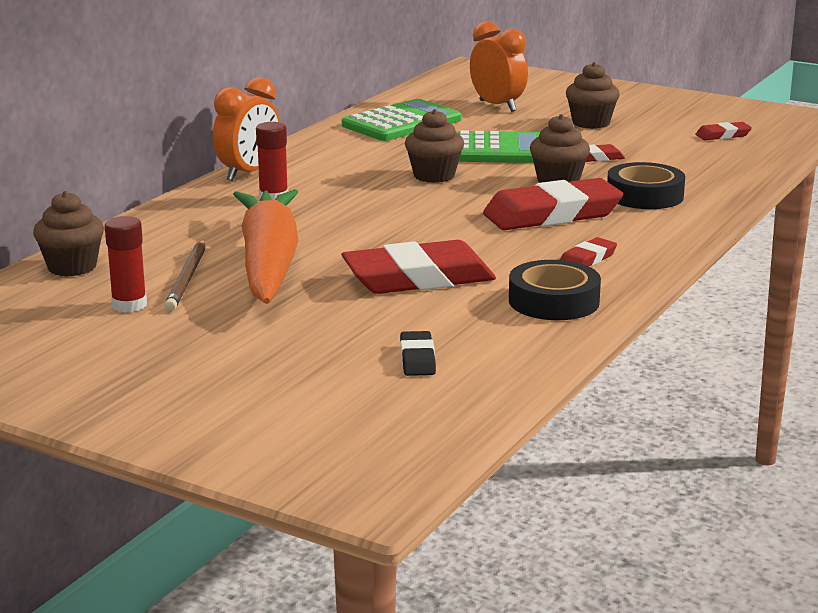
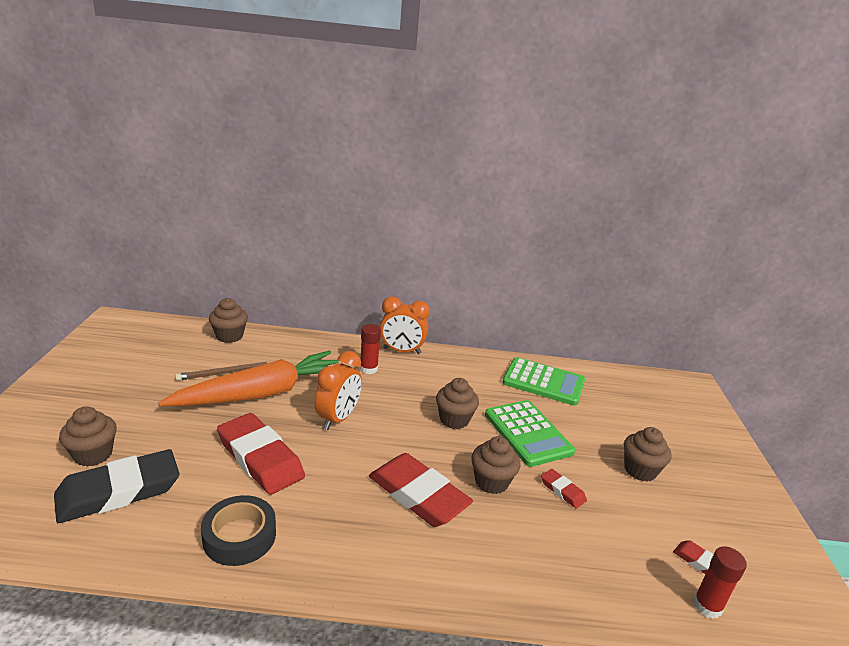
camera: 60 degrees right, 5 degrees up
(129, 305) = (182, 365): red glue stick -> red glue stick (707, 606)
(319, 372) = (93, 454): none -> brown cupcake
(417, 359) = (119, 491): black eraser -> black eraser, size x2.18
(497, 106) = (624, 414): orange clock -> orange clock (338, 418)
(587, 259) = (334, 536): red eraser -> none
(644, 196) = (498, 541): black tape -> none

